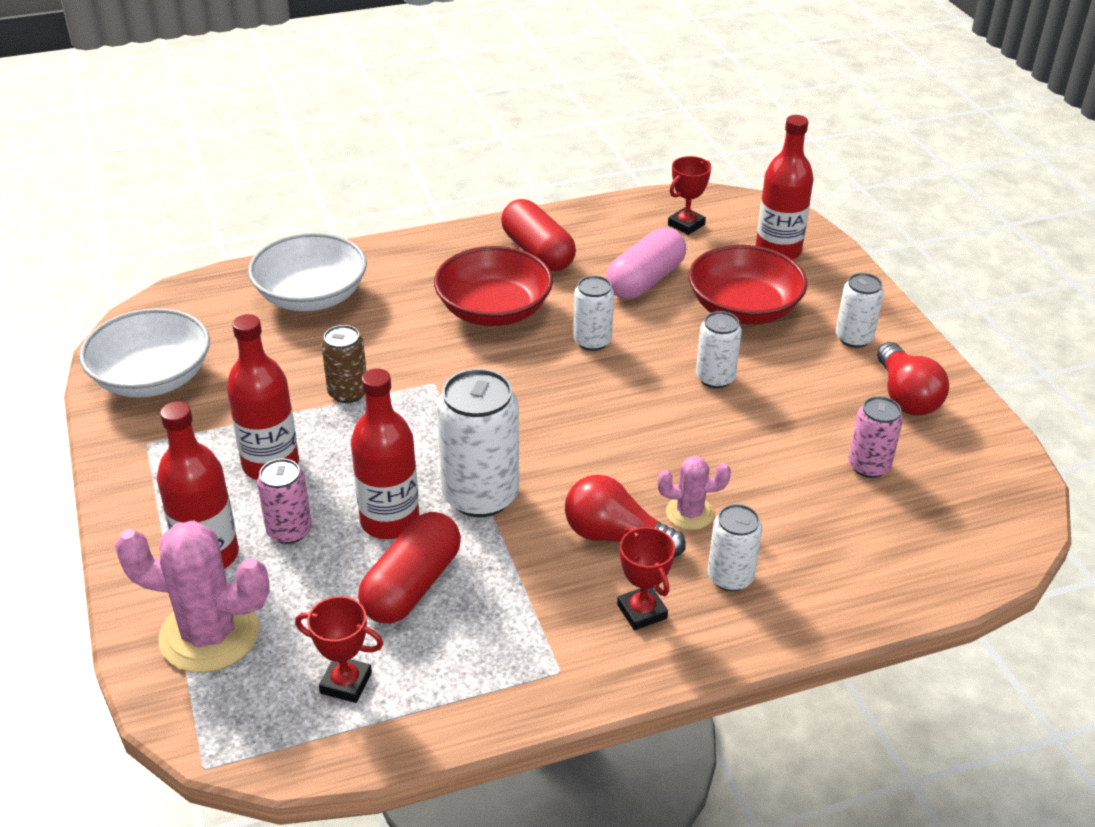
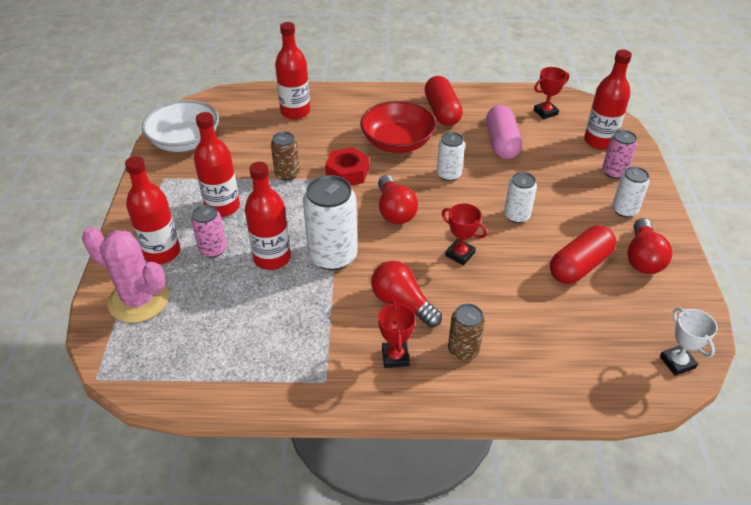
camera: 20 degrees right, 5 degrees up
(311, 296) = (295, 112): white bowl -> red bottle
(346, 683) = (198, 351): red trophy -> red trophy (460, 254)
(412, 585) = (265, 301): red capsule -> red capsule (579, 266)
(440, 371) = (347, 173): none -> red nut
(539, 410) = (394, 211): none -> red light bulb
(645, 280) = (501, 143): pink capsule -> pink capsule turned 60 degrees counterclockwise
(689, 513) = (457, 300): pink cactus -> none
(730, 577) = (463, 350): white can -> brown can
(743, 308) = (557, 174): red bowl -> none
(868, 466) = (594, 299): pink can -> pink can (614, 172)
(1007, 520) = (677, 362): none -> white trophy

